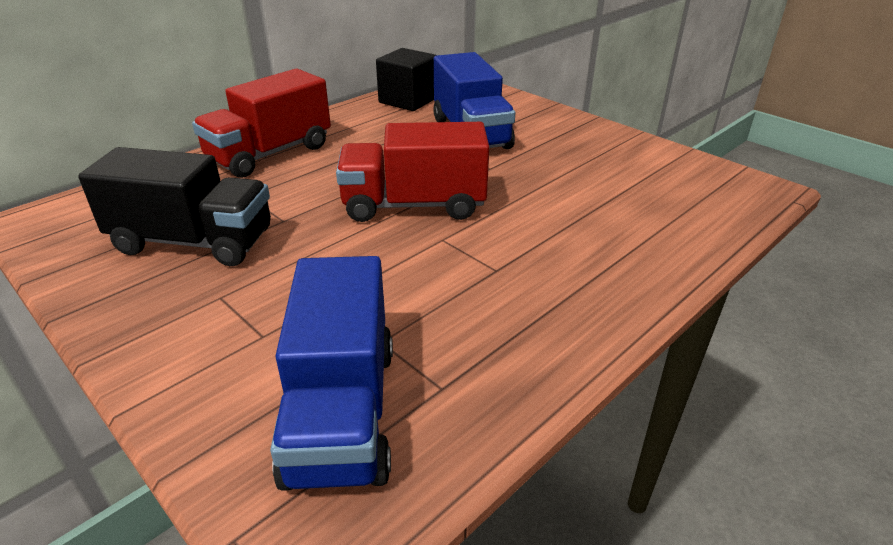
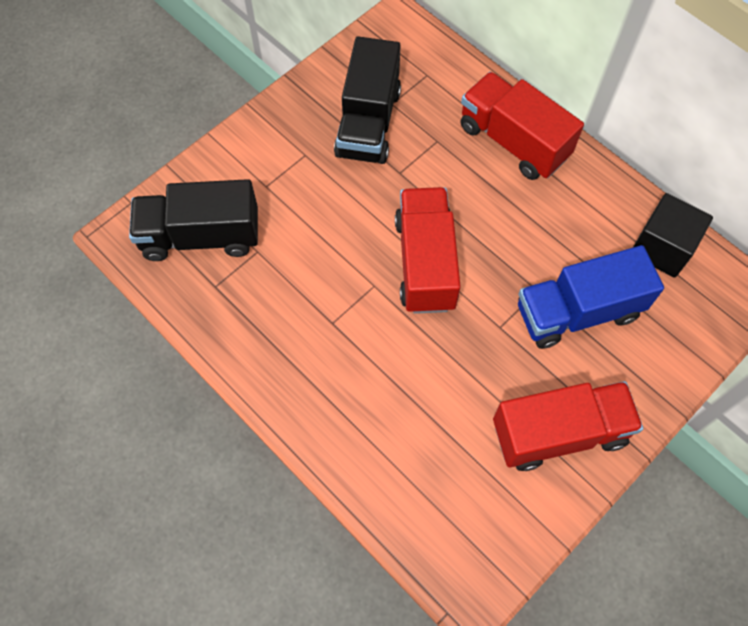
camera: 90 degrees right, 30 degrees up
(341, 411) = (201, 236): blue truck -> black truck
(592, 146) = (559, 433): none -> red truck

